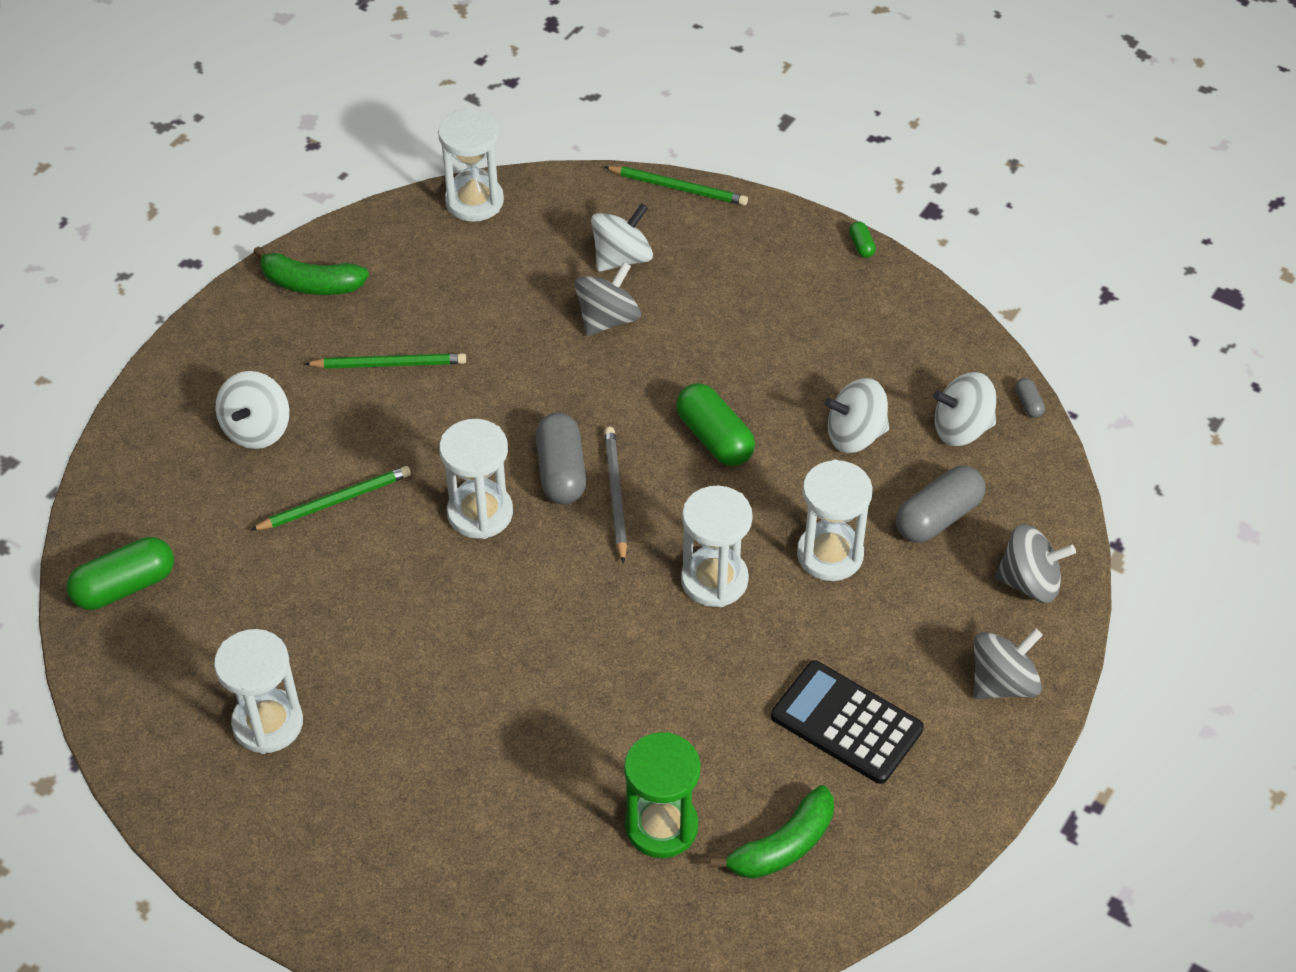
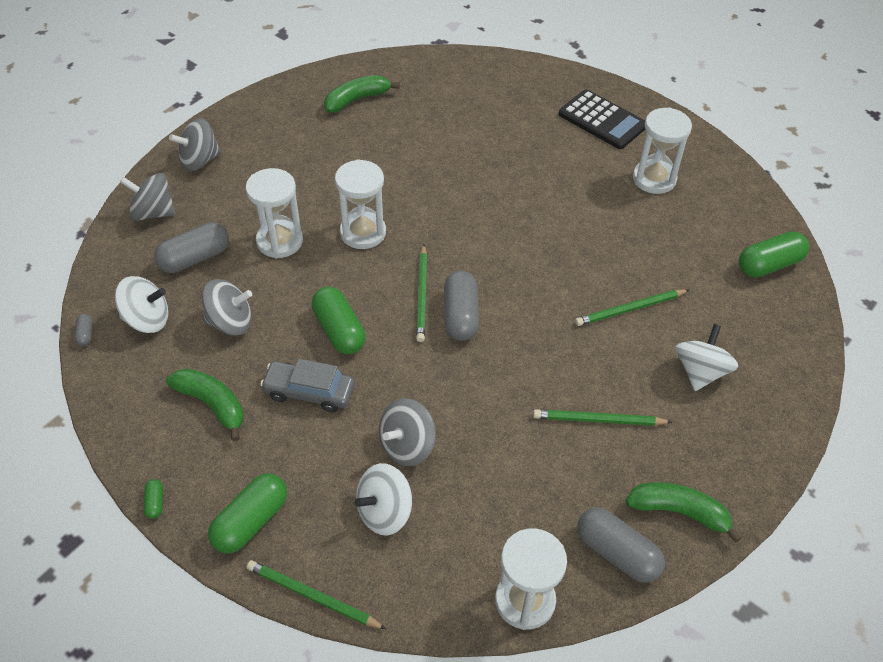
camera: 175 degrees left, 0 degrees up
(381, 244) = (617, 553): none -> grey capsule
(480, 513) = (522, 291): white hourglass -> none
(615, 495) = (422, 295): grey pencil -> green pencil
(661, 826) = (422, 113): green hourglass -> none
(732, 364) = (309, 392): none -> grey car
(757, 239) = (250, 521): none -> green capsule
(840, 341) = (212, 404): none -> green banana
(846, 723) = (302, 149): black calculator -> black calculator (602, 120)
(855, 435) = (230, 322): white spinning top -> grey spinning top

